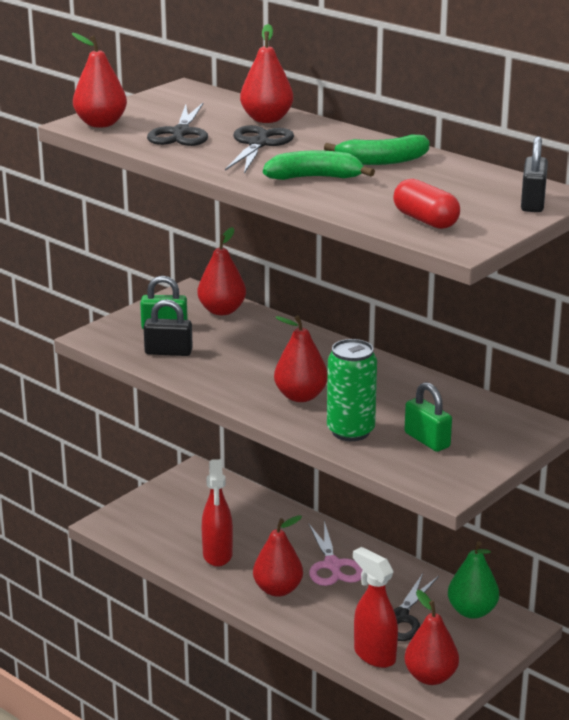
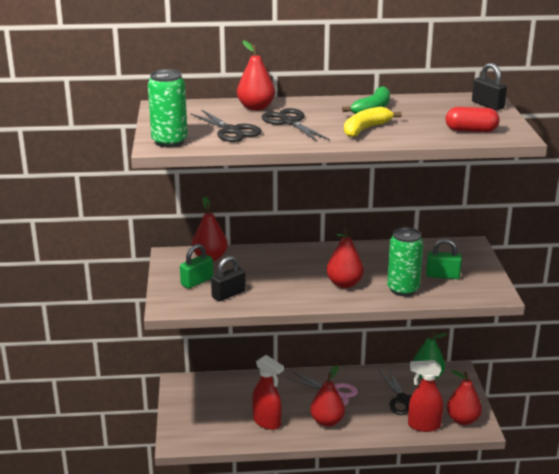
camera: 45 degrees left, 0 degrees up
(101, 124) = (169, 142): red pear -> green can
(314, 177) = (365, 129): green banana -> yellow banana

